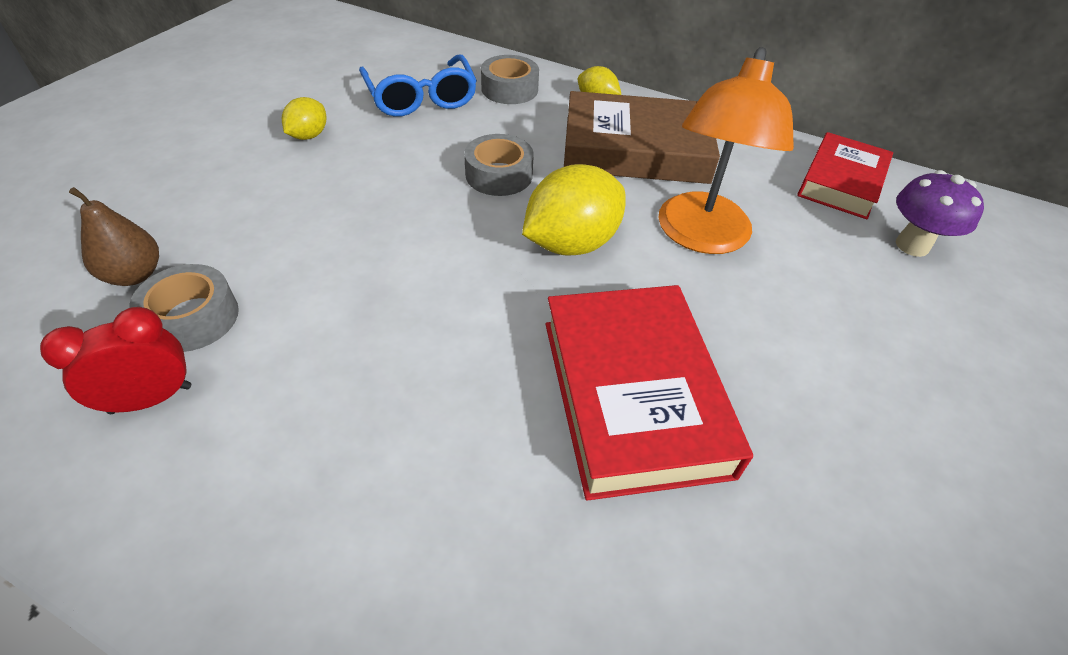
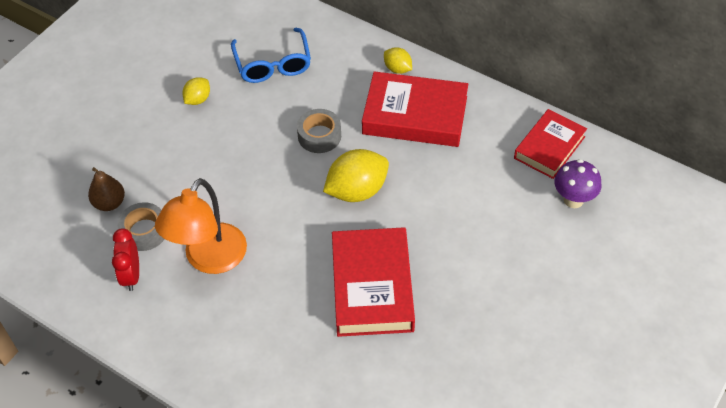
camera: 10 degrees right, 5 degrees up
(151, 399) = (131, 275): red clock -> red clock turned 75 degrees counterclockwise
(509, 89) = (336, 56): grey tape -> none
(635, 149) = (415, 115): brown book -> red book
(701, 237) = (438, 188): orange lamp -> orange lamp (209, 259)

